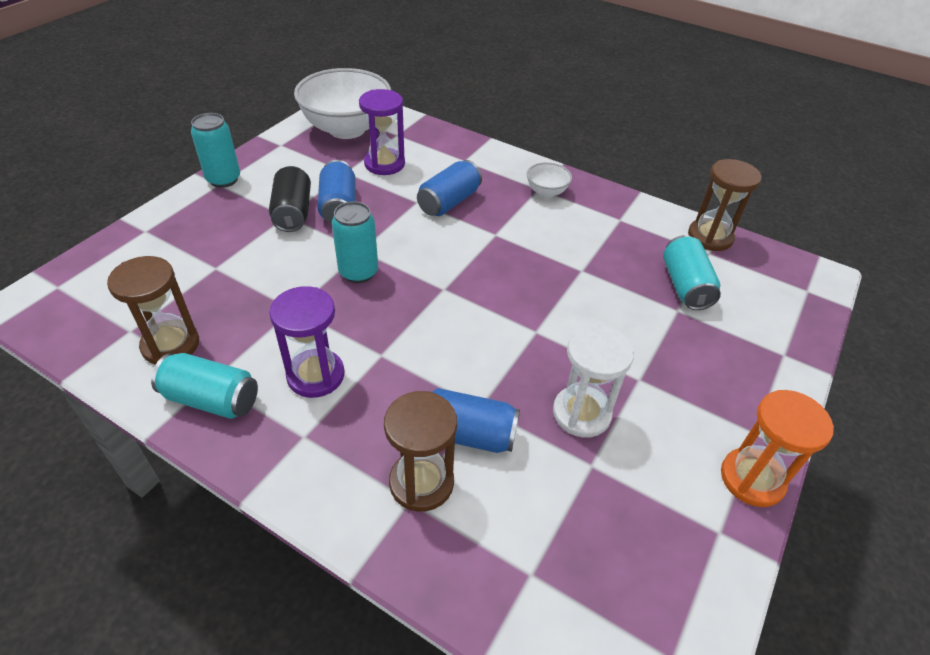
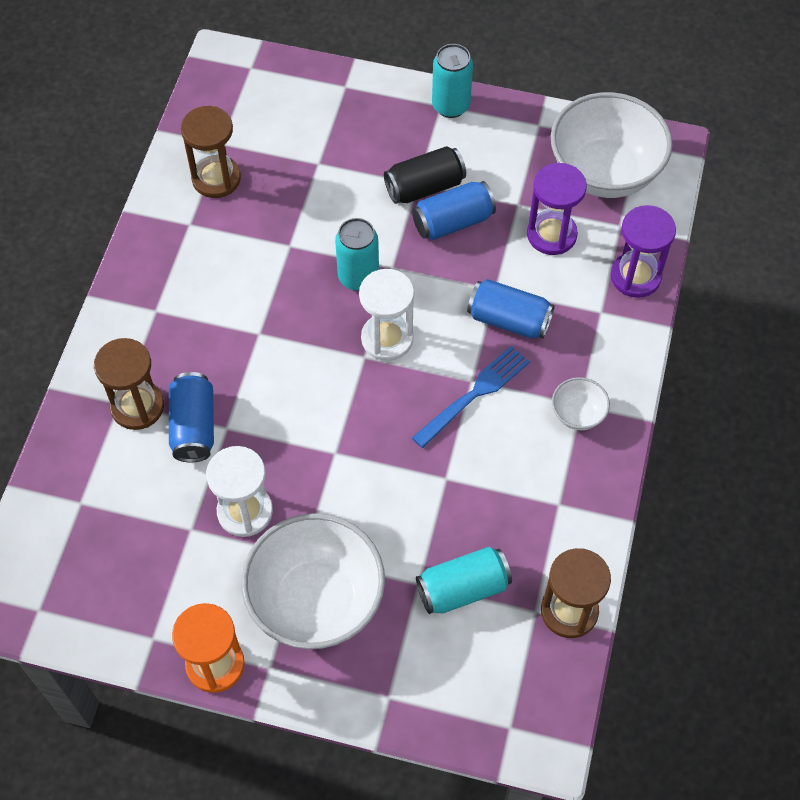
camera: 75 degrees right, 15 degrees up
(211, 399) = (171, 233): turquoise can -> none
(315, 375) = (219, 294): purple hourglass -> purple hourglass (635, 276)
(432, 270) = (387, 338): none -> white hourglass
(509, 236) = (474, 394): none -> blue fork
(687, 381) = (316, 601): none -> white bowl

